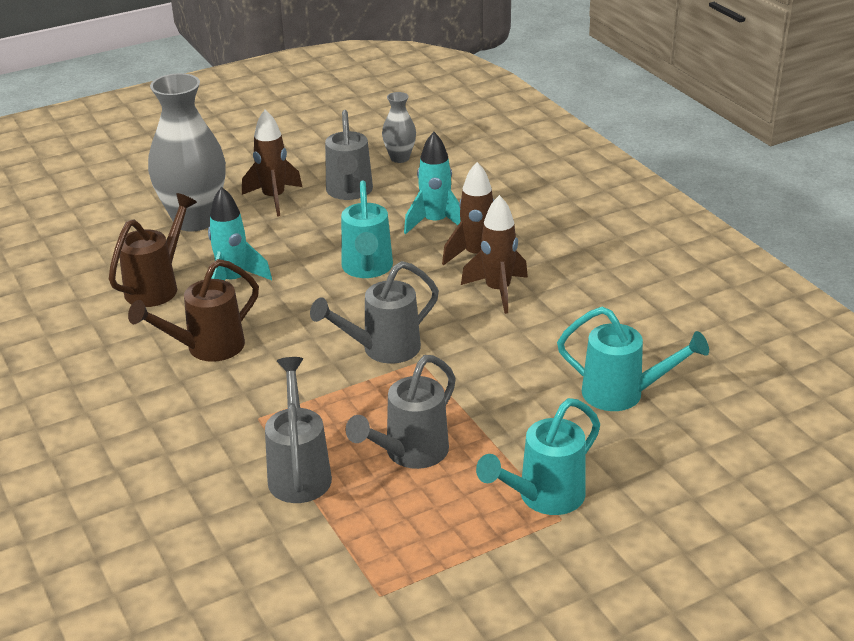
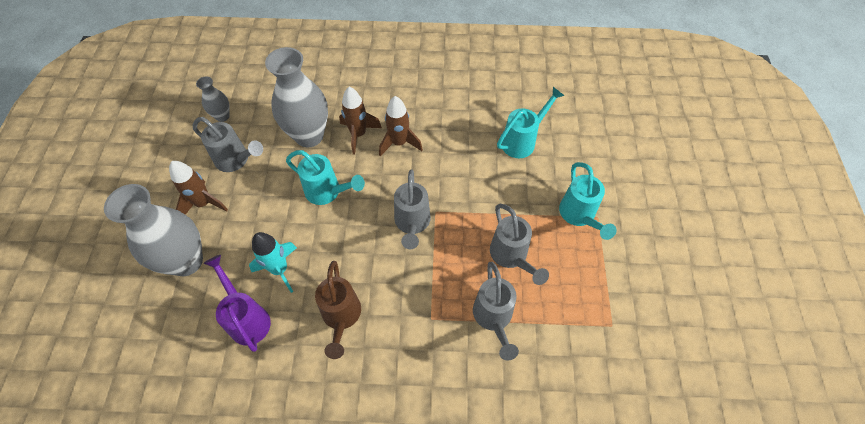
camera: 60 degrees left, 25 degrees up
(157, 286) = (247, 318): brown watering can -> purple watering can
(299, 471) = (493, 319): grey watering can -> grey watering can turned 120 degrees counterclockwise
(435, 223) = (309, 136): turquoise rocket -> grey vase

